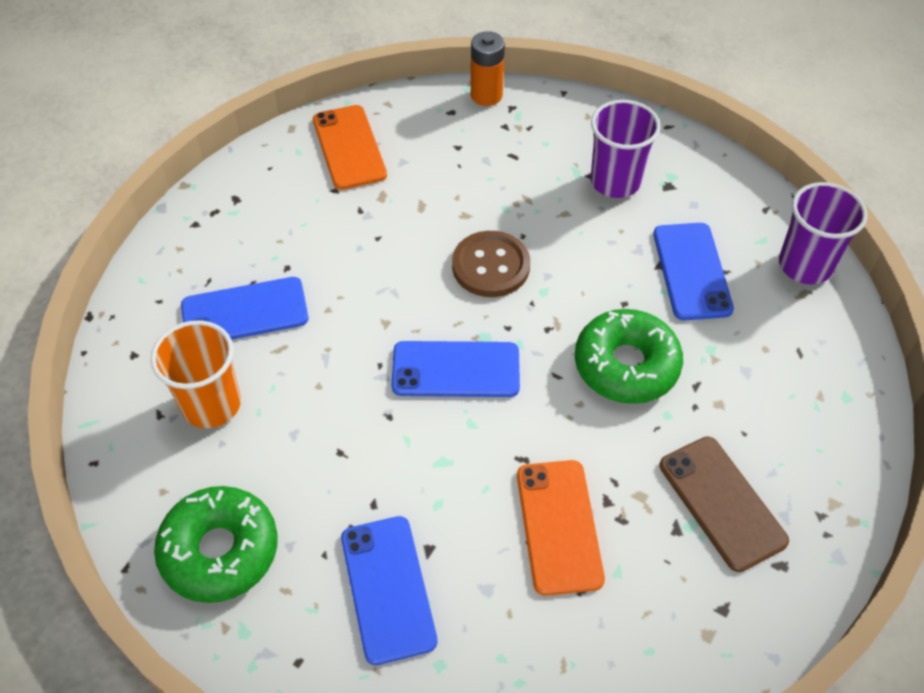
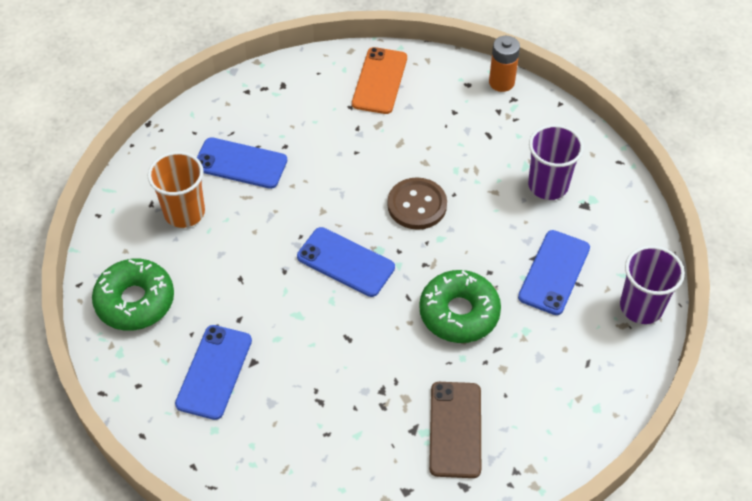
camera: 30 degrees right, 0 degrees up
(559, 526) = (340, 389): orange phone -> none

